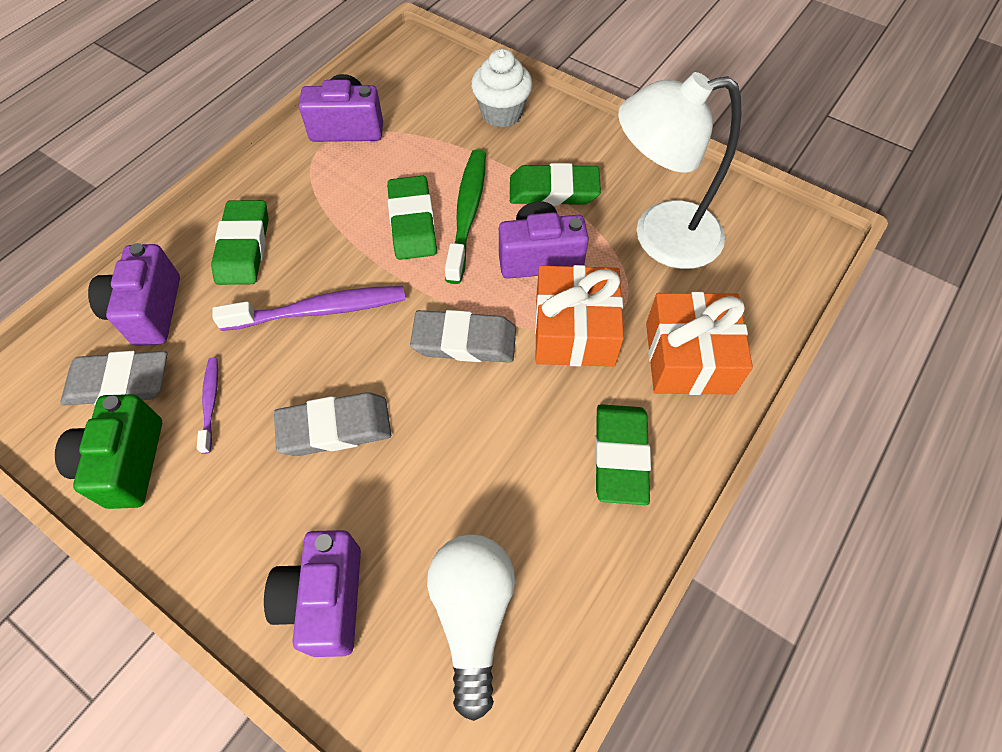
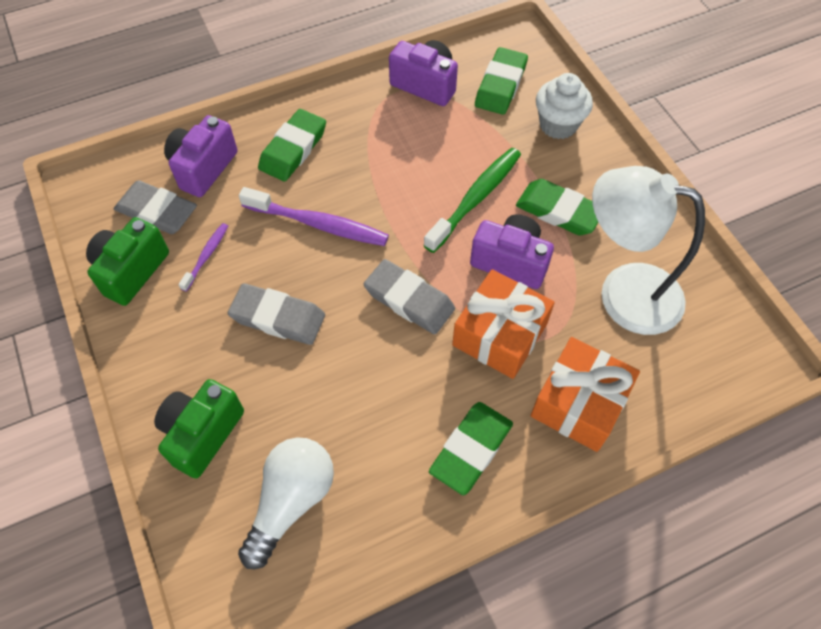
camera: 30 degrees right, 0 degrees up
(325, 600) = (202, 434): purple camera -> green camera
(412, 222) = (428, 186): green eraser -> green eraser (500, 85)

